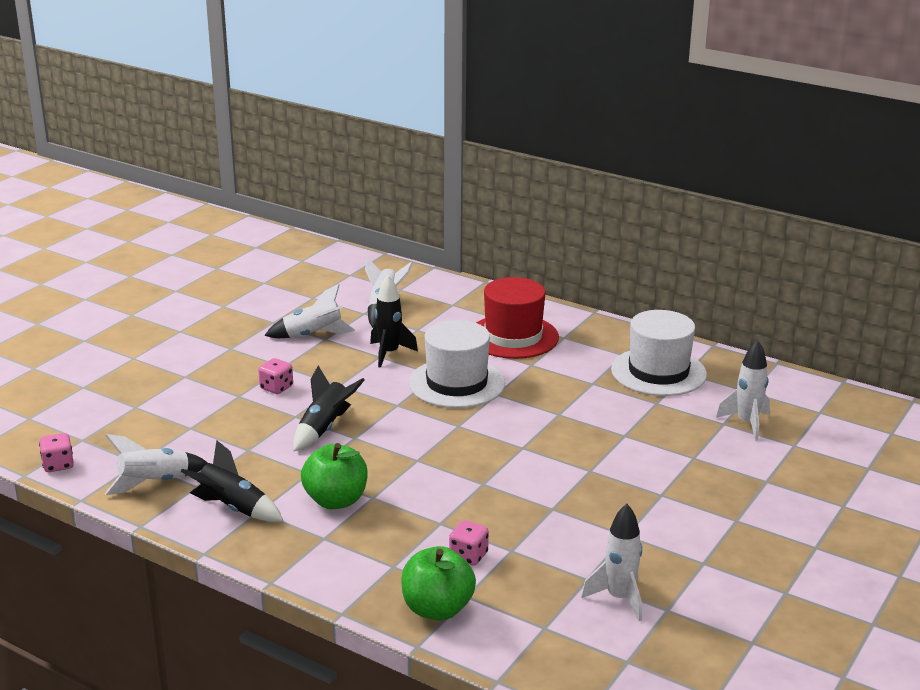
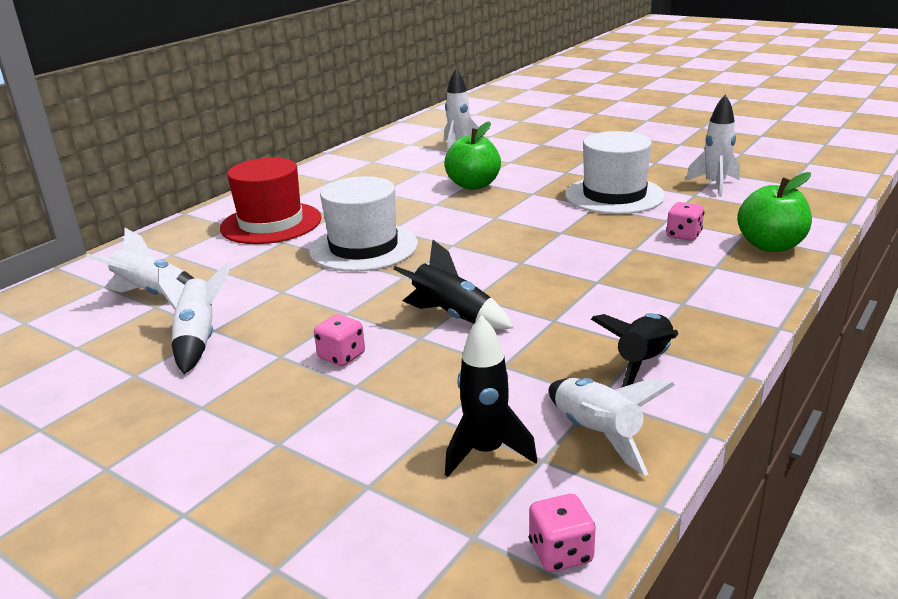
camera: 85 degrees left, 0 degrees up
(336, 500) = (609, 300): green apple -> green apple (473, 185)
(389, 353) = (278, 285): black rocket -> black rocket (486, 452)
(658, 372) = (368, 169): white hat -> white hat (614, 195)

